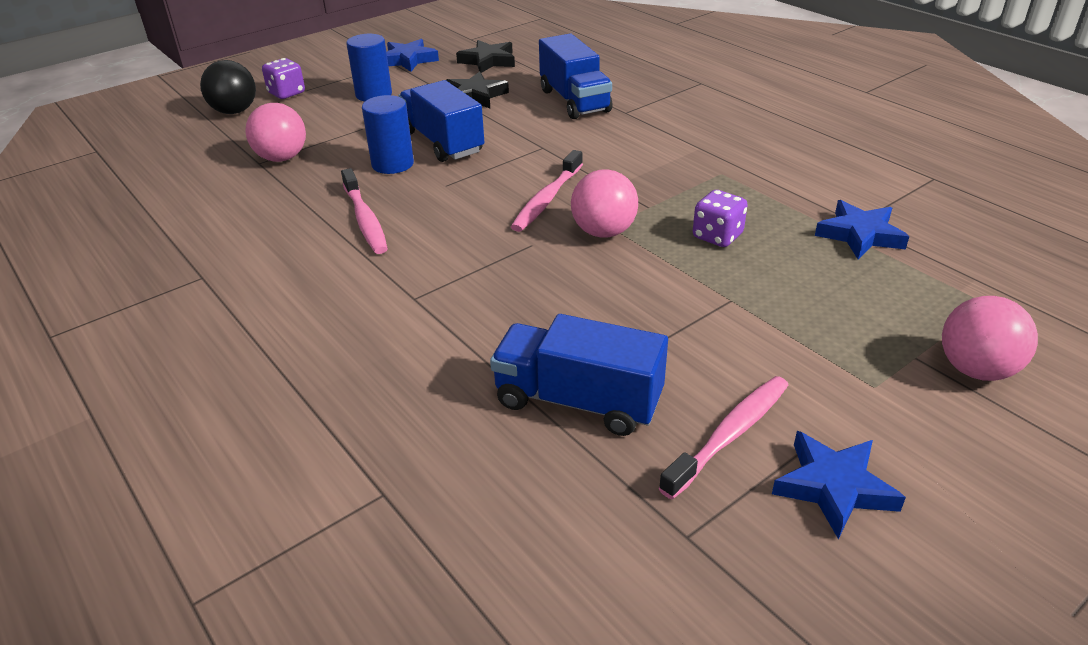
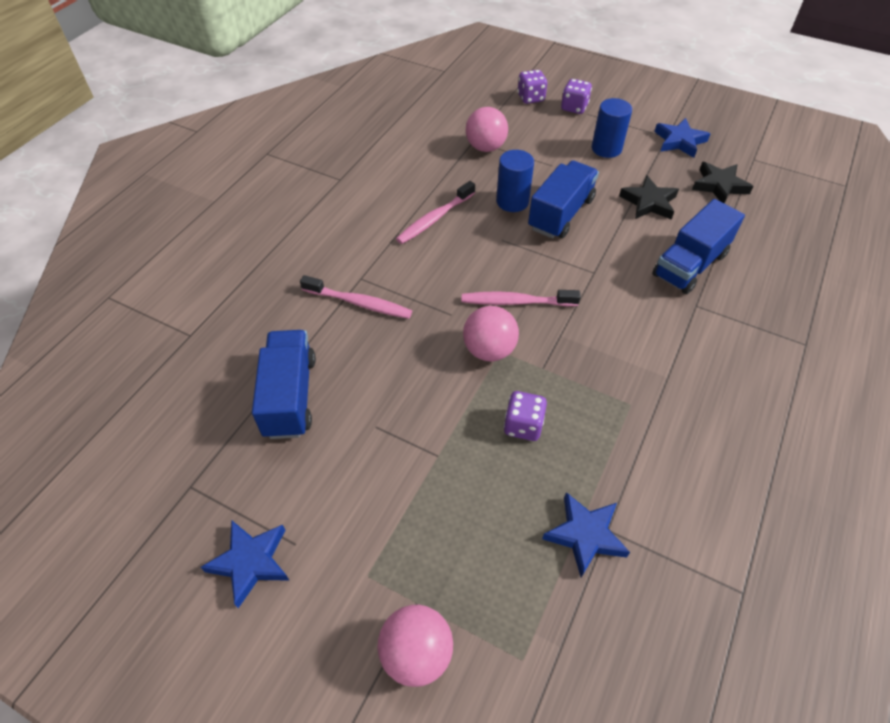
camera: 65 degrees right, 15 degrees up
(234, 111) = (531, 98): black ball -> purple dice
(729, 435) = (283, 489): pink toothbrush -> pink toothbrush (359, 303)

